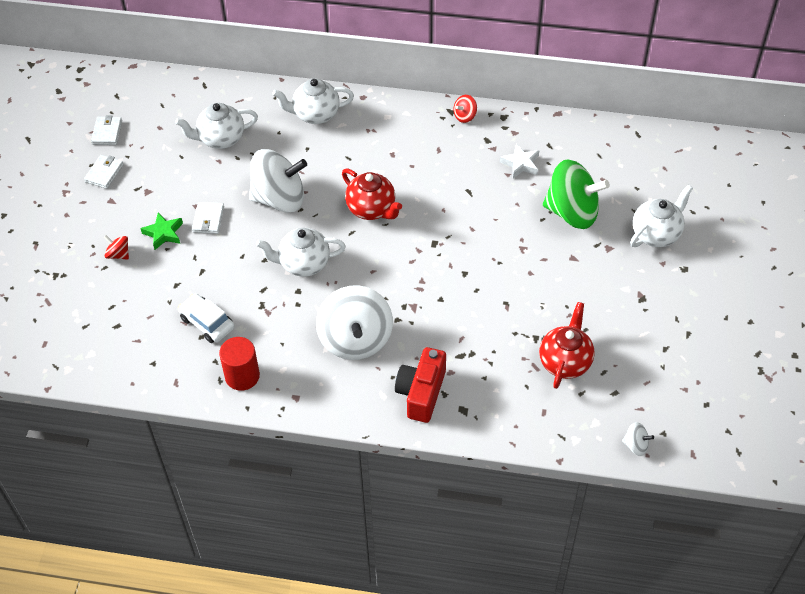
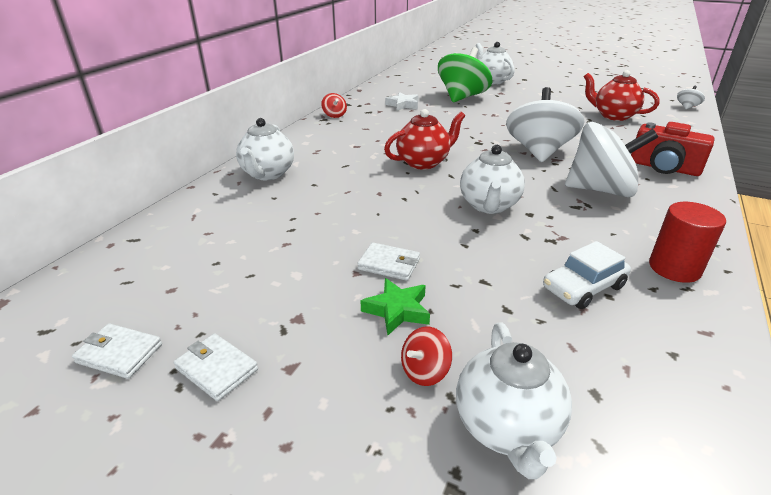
camera: 75 degrees left, 20 degrees down
(221, 139) = (247, 237): white teapot -> white teapot (507, 427)
(279, 199) = (381, 208): white spinning top -> white spinning top (539, 151)

